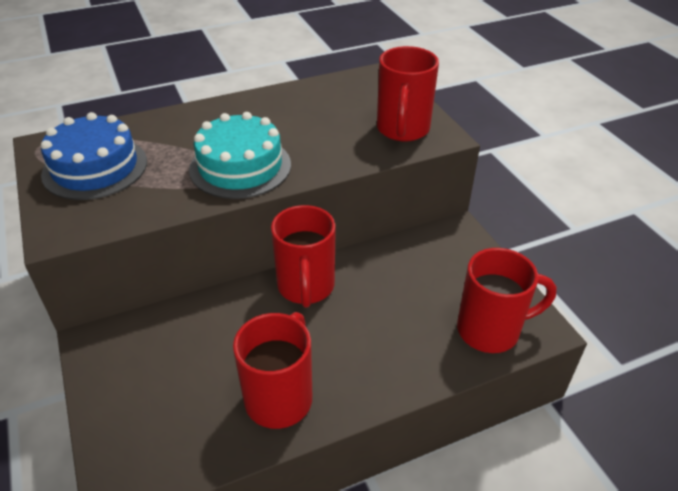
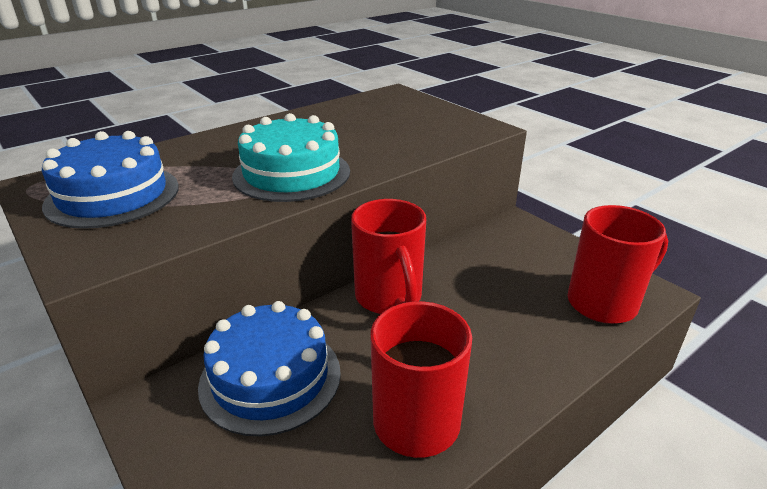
camera: 15 degrees left, 10 degrees down
(187, 339) = (270, 377): none -> blue cake
(402, 130) = (445, 127): red mug -> none

